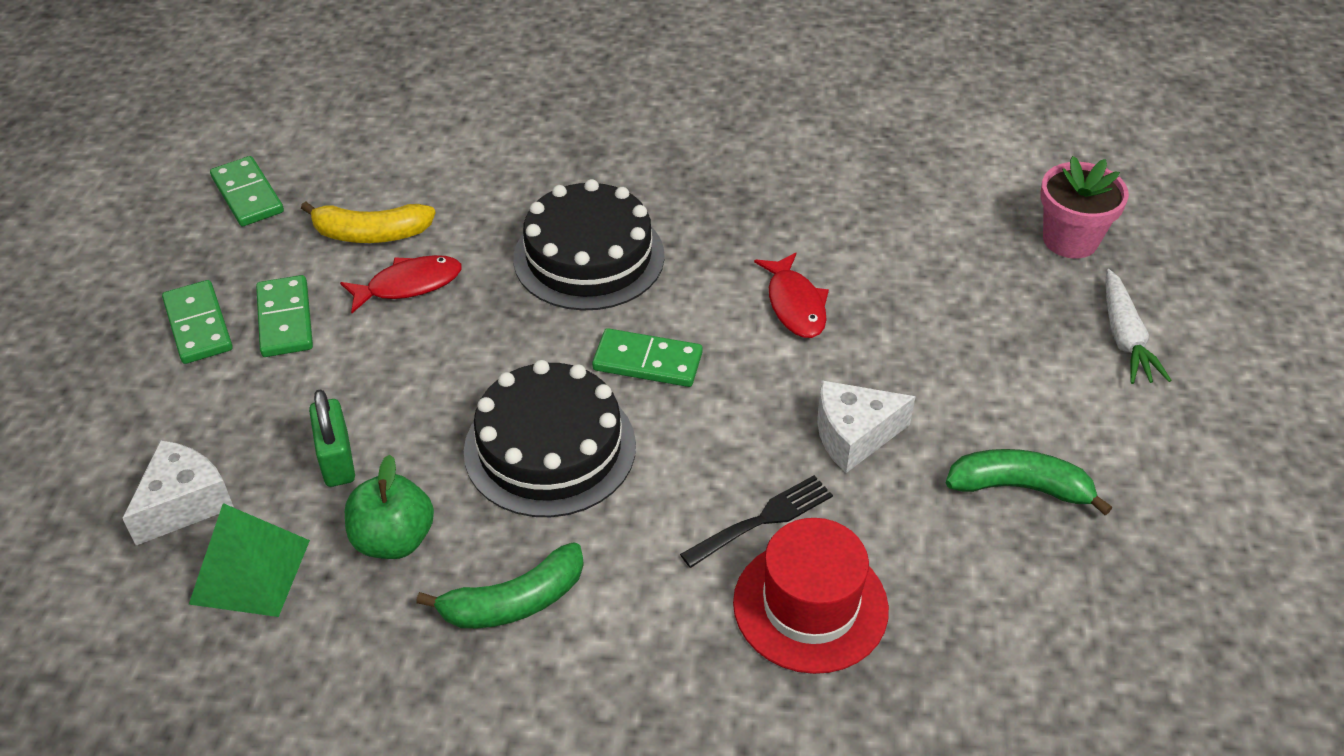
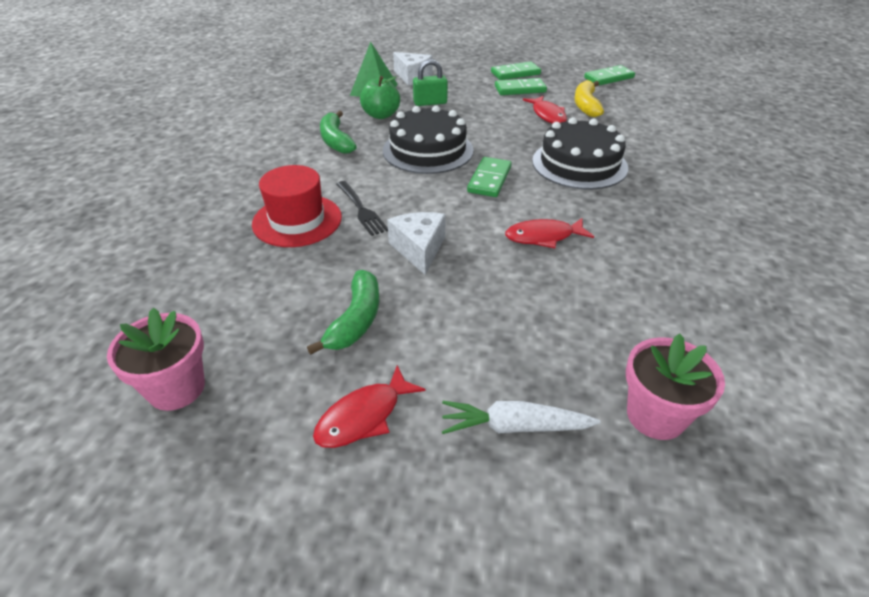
camera: 95 degrees right, 5 degrees down
(1163, 458) = (363, 416): none -> red fish
(1201, 654) = (176, 388): none -> pink flower pot

